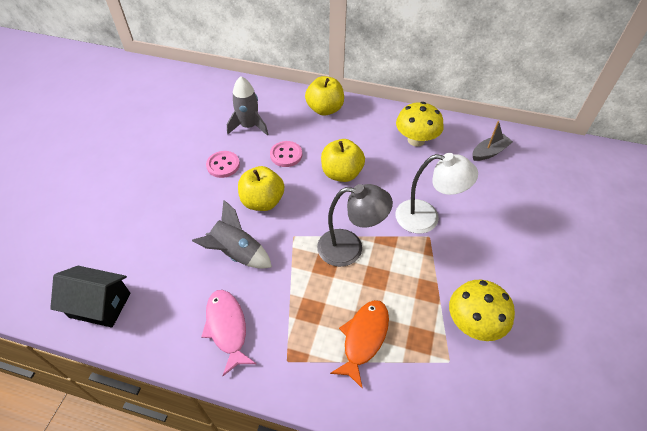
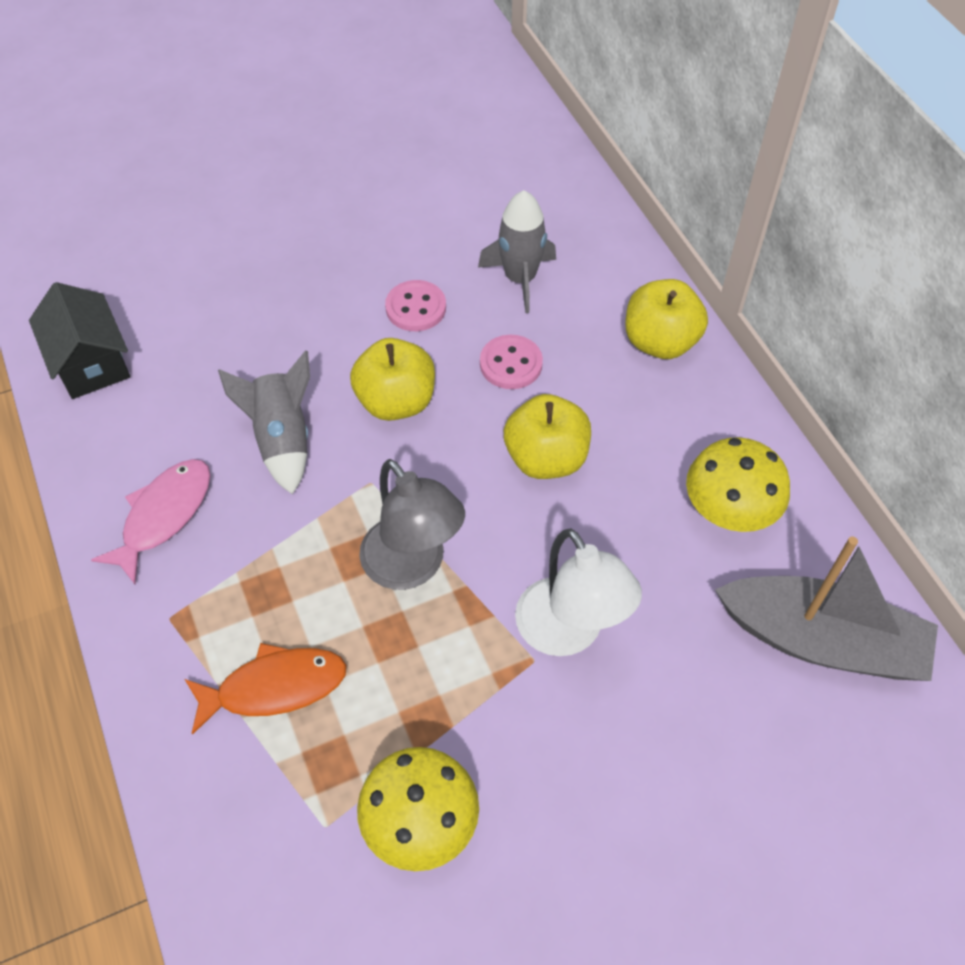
camera: 50 degrees right, 5 degrees up
(489, 152) = (821, 640): grey boat -> grey boat, size x1.95

